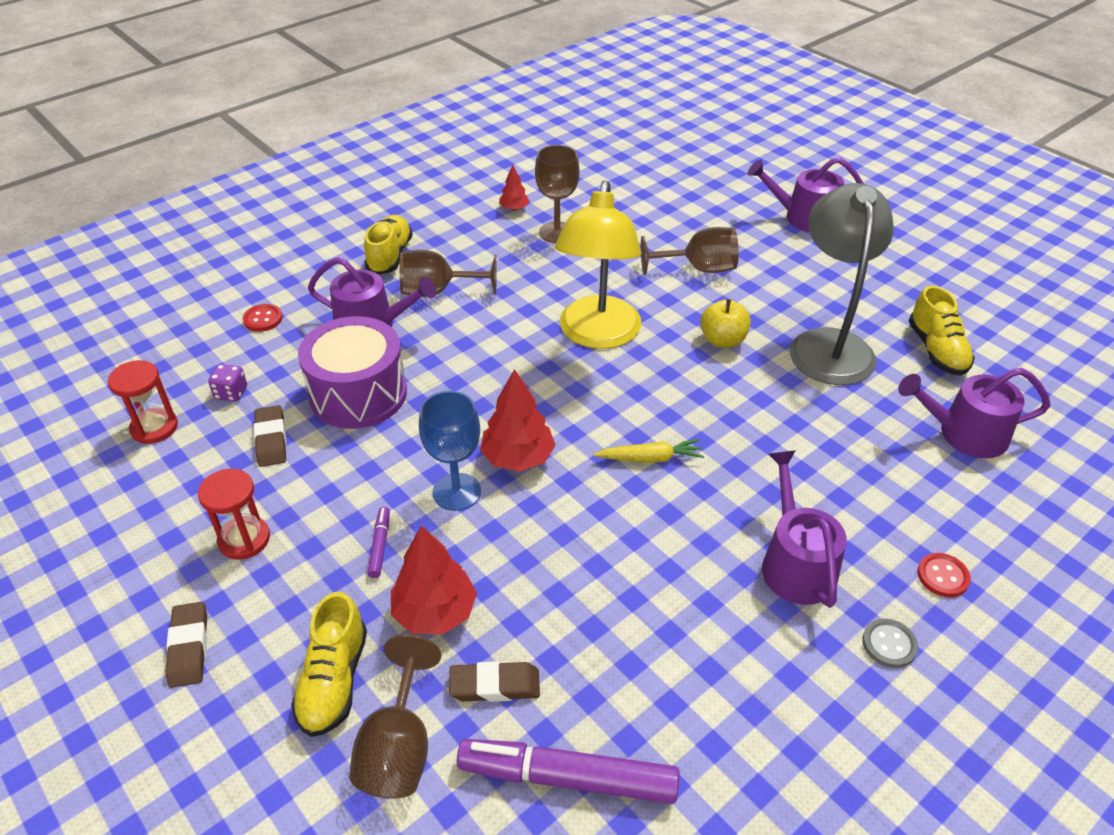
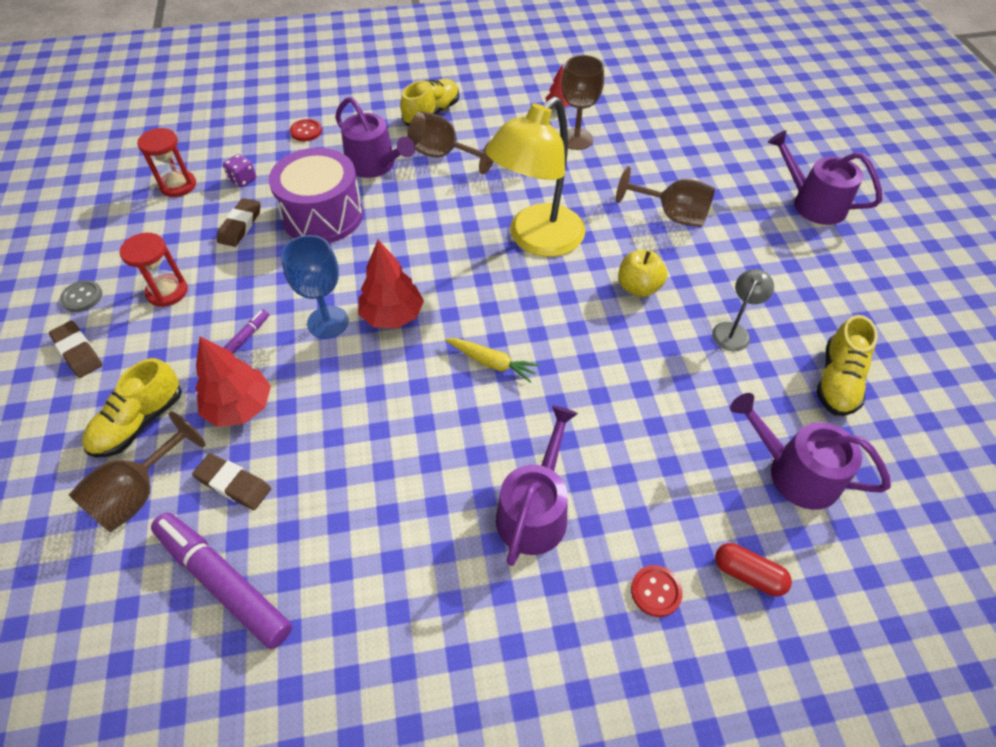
camera: 30 degrees right, 10 degrees up
(188, 647) = (78, 352): brown eraser -> brown eraser turned 60 degrees counterclockwise
(829, 344) = (734, 331): grey lamp -> grey lamp, size x0.44
(889, 644) = (554, 623): grey button -> grey button (82, 297)
(996, 527) = (748, 574): none -> red capsule

